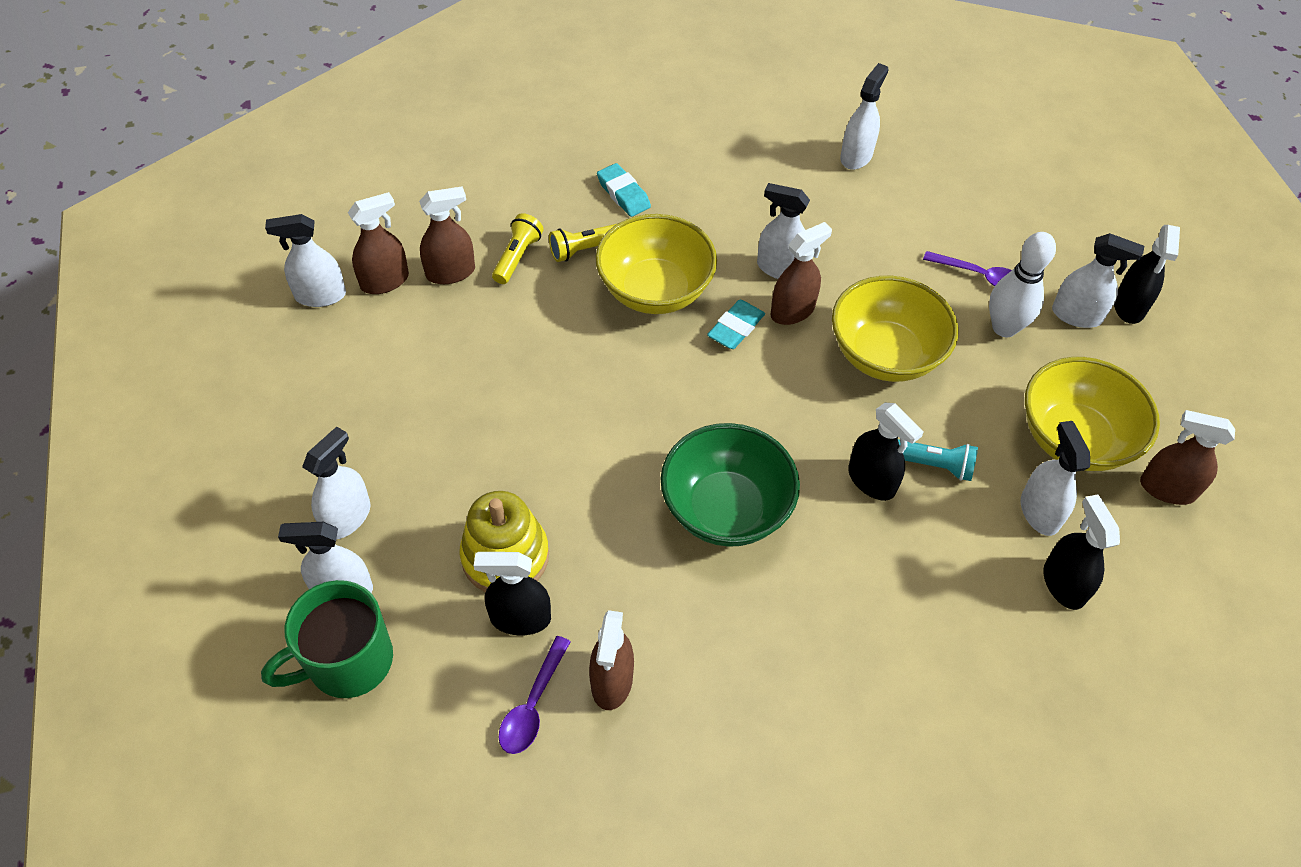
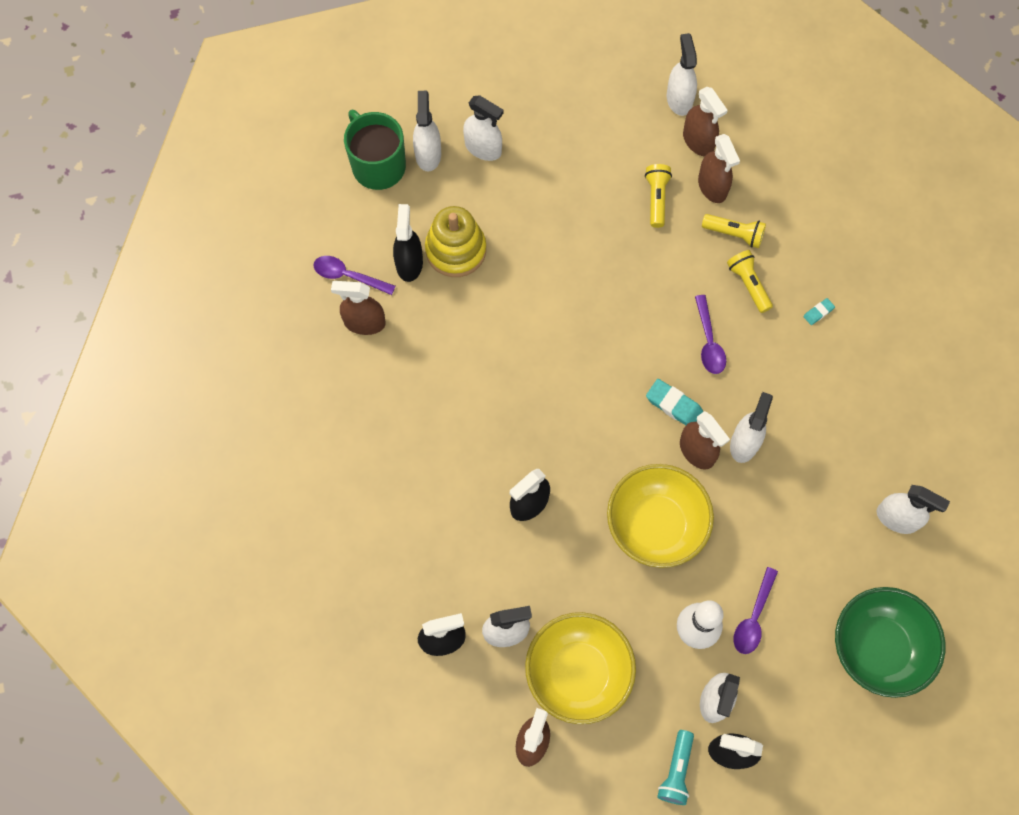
camera: 90 degrees right, 15 degrees up
(458, 327) = (656, 198): none -> yellow flashlight
(623, 194) = (818, 312): turquoise eraser -> turquoise eraser, size x0.56
(655, 290) = (708, 341): yellow bowl -> purple spoon
(726, 509) = (499, 396): green bowl -> green bowl (878, 648)
(934, 465) = (546, 554): turquoise flashlight -> turquoise flashlight (676, 771)

